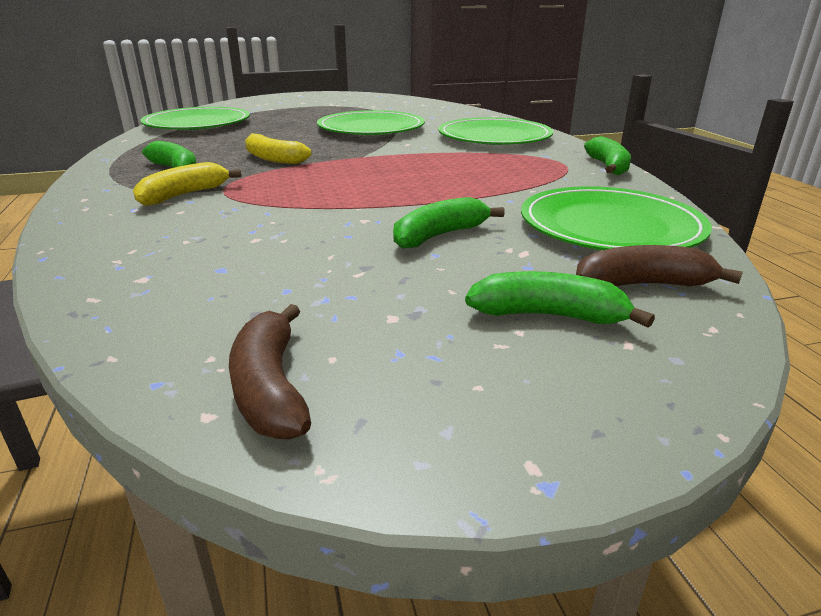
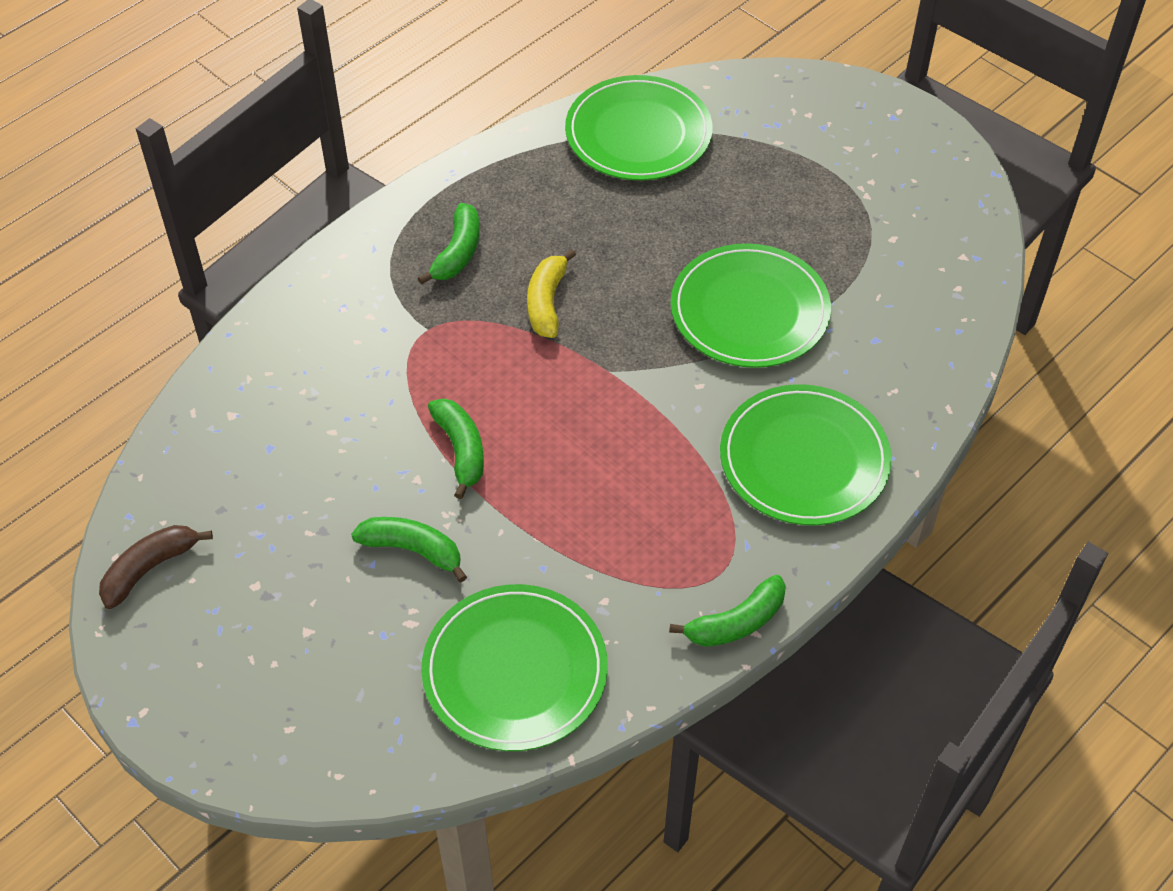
camera: 60 degrees right, 25 degrees up
(184, 195) = (394, 314): yellow banana -> none
(549, 315) = (305, 673): green banana -> green banana (461, 450)
(643, 284) = (391, 720): brown banana -> none

